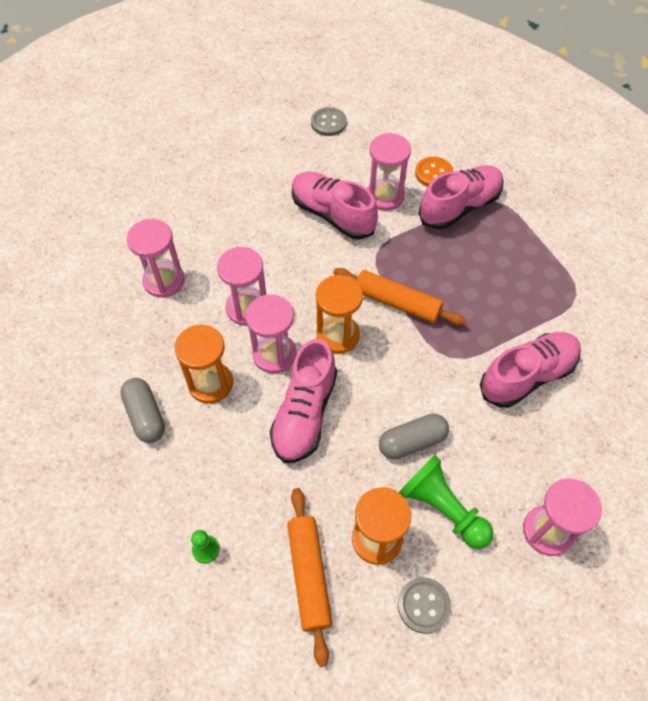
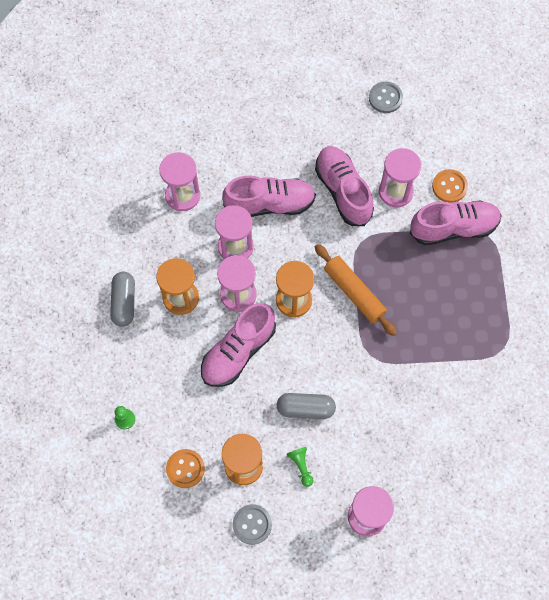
camera: 25 degrees right, 10 degrees up
(309, 575) = (185, 469): orange rolling pin -> orange button
(443, 508) = (301, 466): green pawn -> green pawn, size x0.51
(527, 376) = (422, 397): pink shoe -> pink shoe (270, 204)

